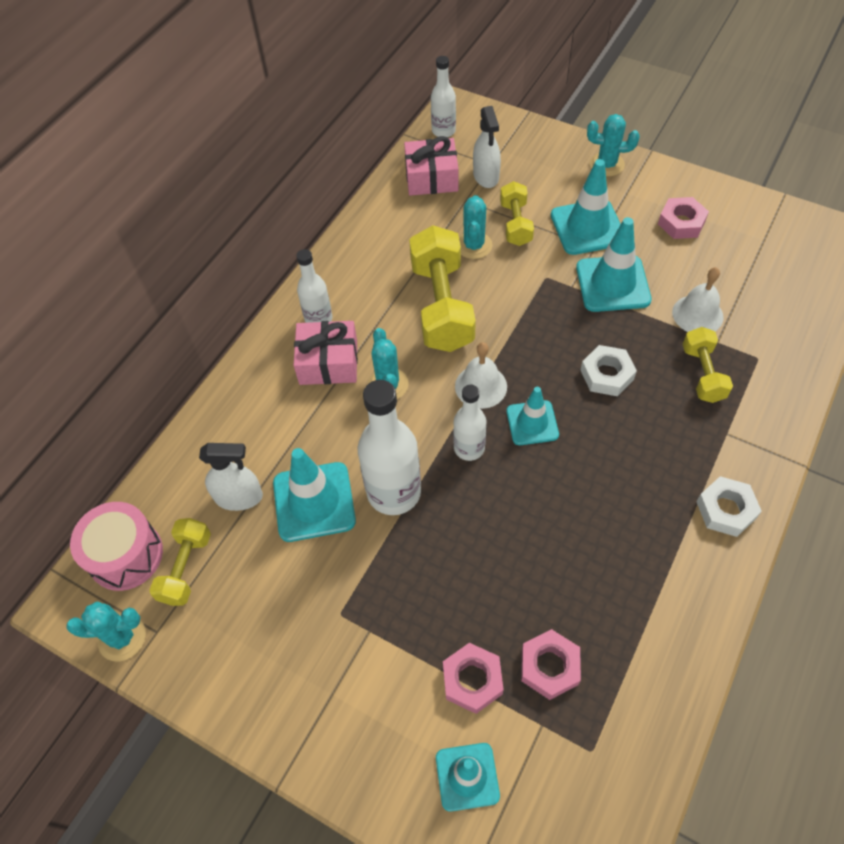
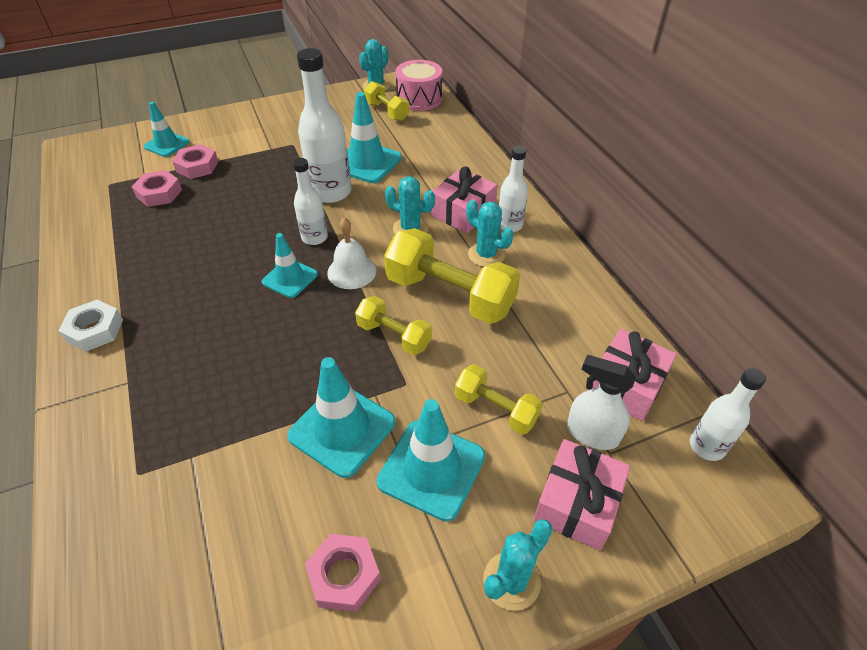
camera: 125 degrees right, 10 degrees down
(239, 497) = (406, 140): white spray bottle -> none
(474, 245) = (497, 357): turquoise cactus -> turquoise cactus (486, 255)
(537, 162) = (577, 503): none -> pink gift
(606, 375) = (268, 348): white nut -> none
(697, 314) = (232, 469): white bell -> none
(702, 374) = (184, 414): yellow dumbbell -> yellow dumbbell (394, 336)

